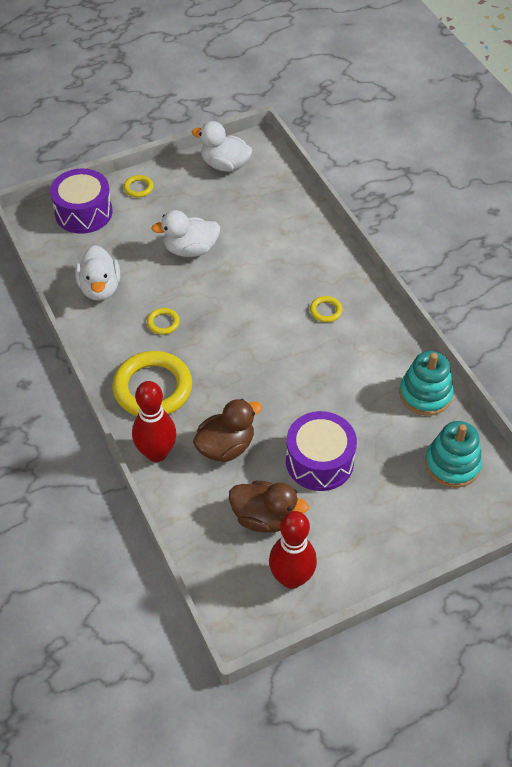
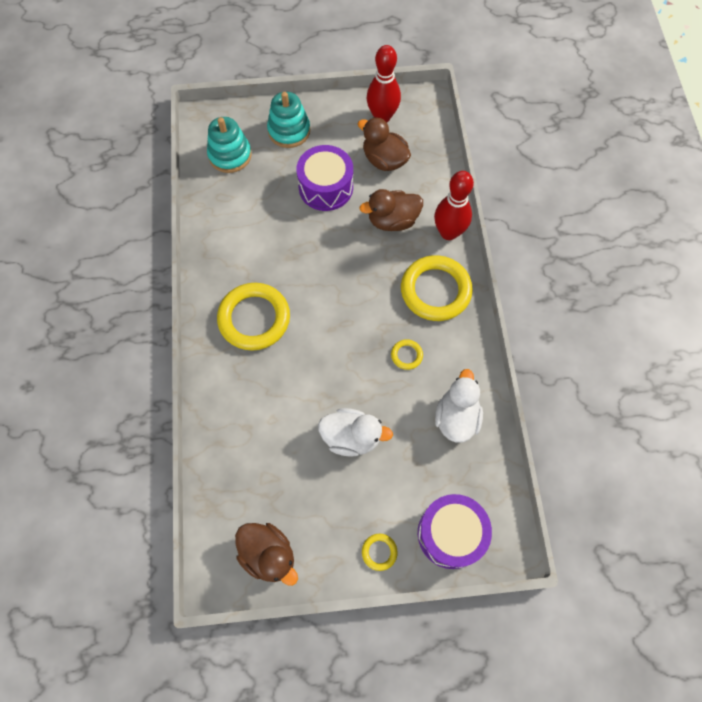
camera: 160 degrees left, 15 degrees up
(225, 165) = (268, 555): white duck -> brown duck
(326, 311) = (254, 318): yellow ring -> yellow ring, size x2.31
(425, 394) = (216, 214): turquoise stacking toy -> turquoise stacking toy (289, 131)

